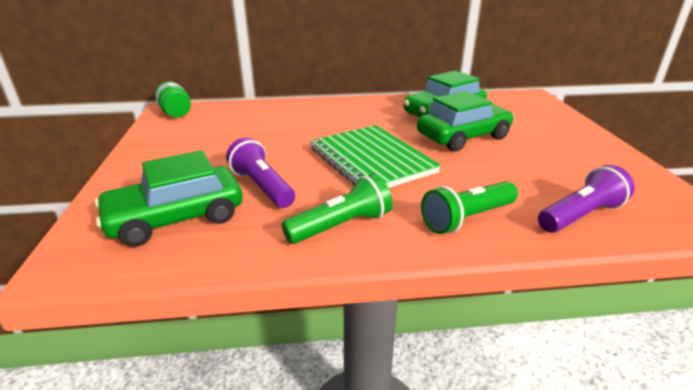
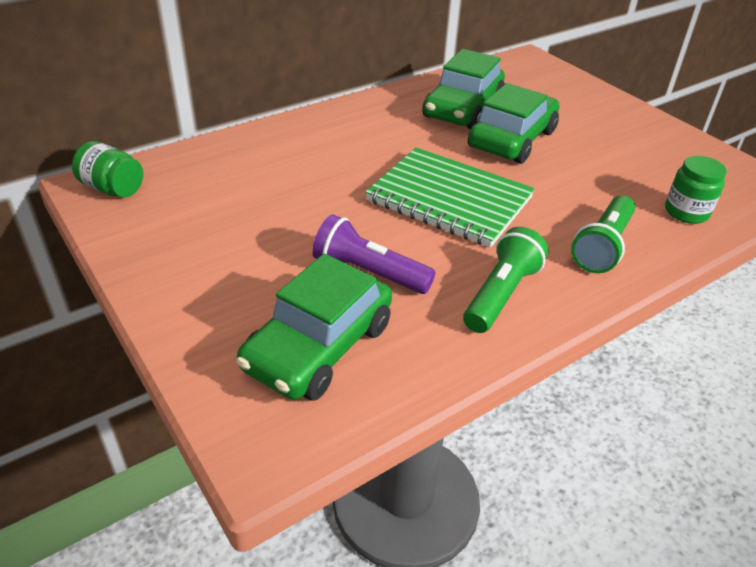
camera: 30 degrees left, 10 degrees up
(580, 215) = (686, 212): purple flashlight -> green jar

